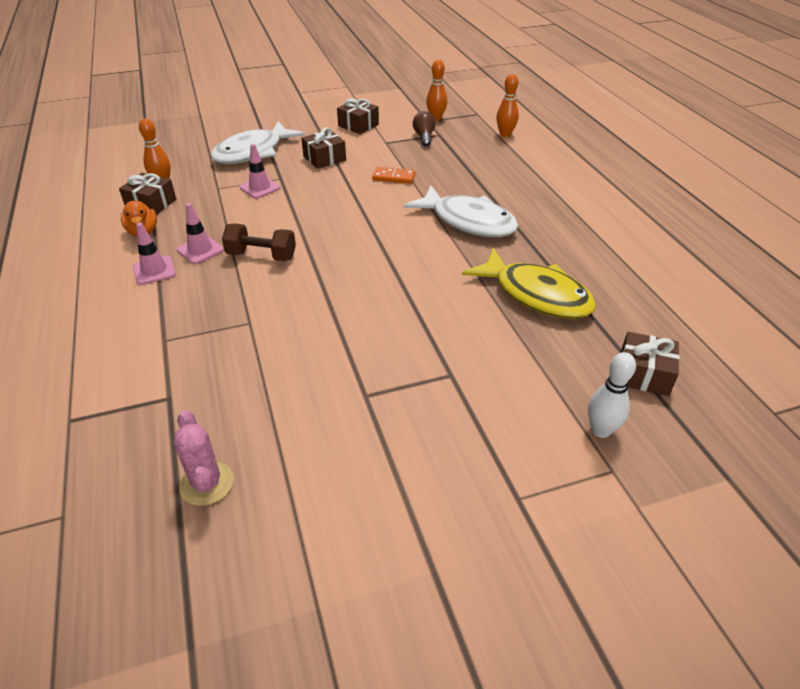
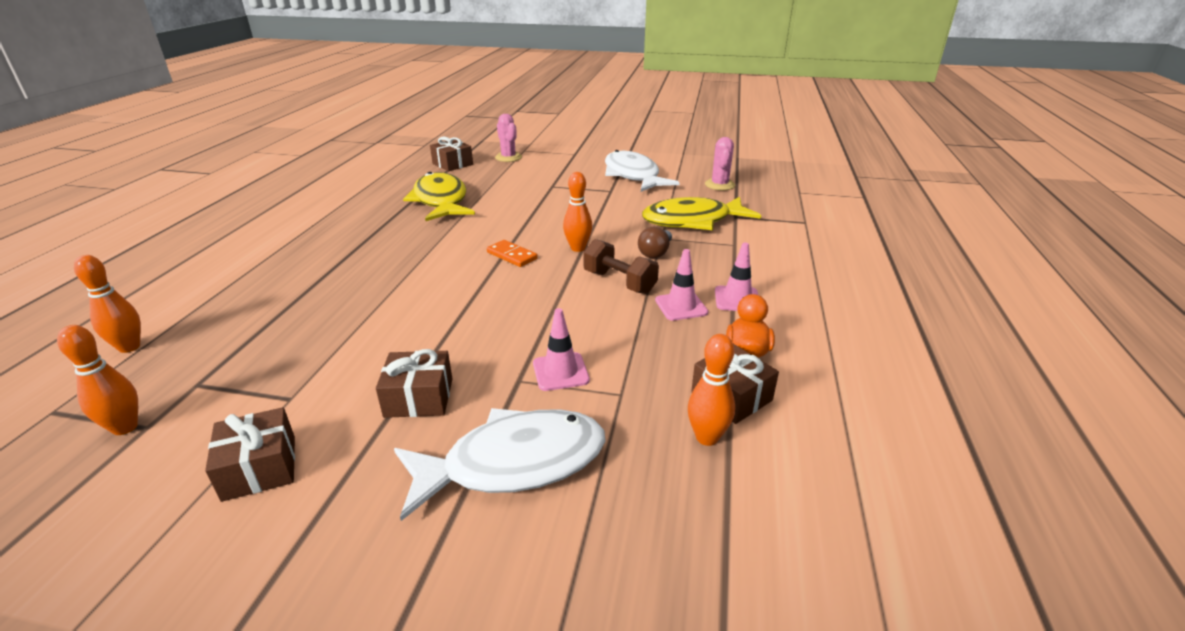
camera: 150 degrees left, 10 degrees down
(223, 365) = (692, 221): none -> yellow fish
(325, 279) = (578, 248): none -> orange bowling pin
(393, 177) = (380, 328): orange domino -> orange domino (512, 255)
(424, 137) = (224, 387): brown light bulb -> brown light bulb (655, 253)
(468, 221) = (394, 255): white fish -> white fish (633, 176)
(601, 430) = (508, 157): white bowling pin -> pink cactus

